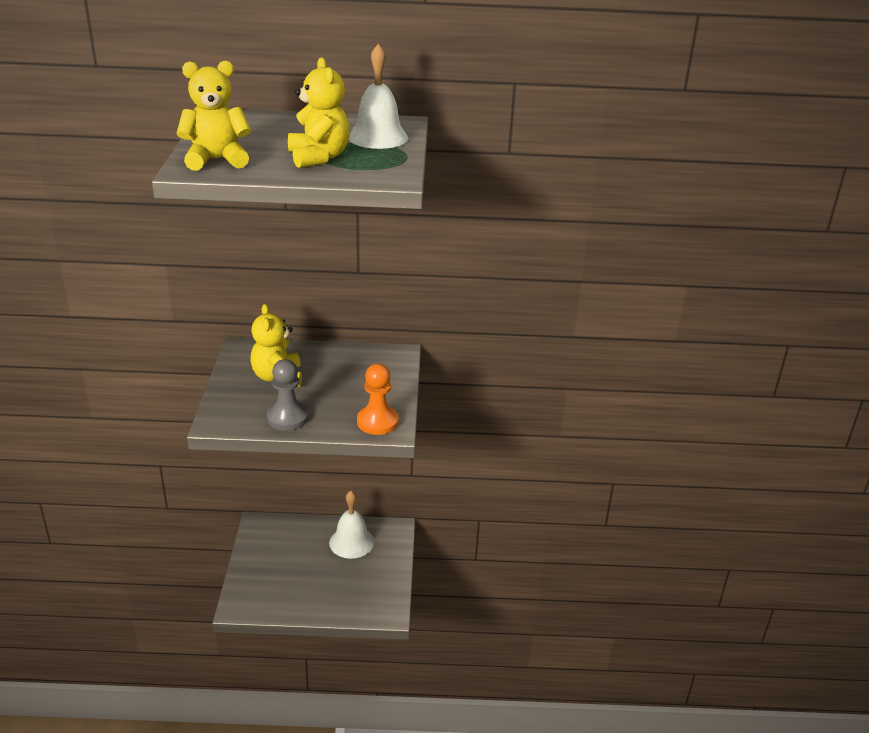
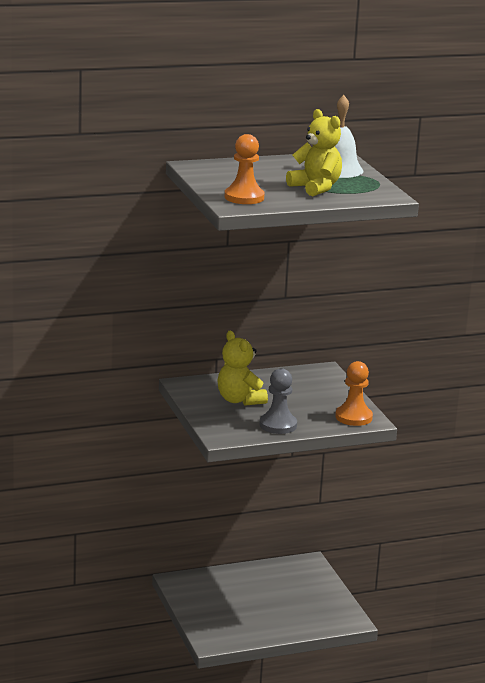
camera: 20 degrees left, 10 degrees down
(216, 160) = (244, 197): yellow teddy bear -> orange pawn
(351, 542) = (277, 578): white bell -> none

